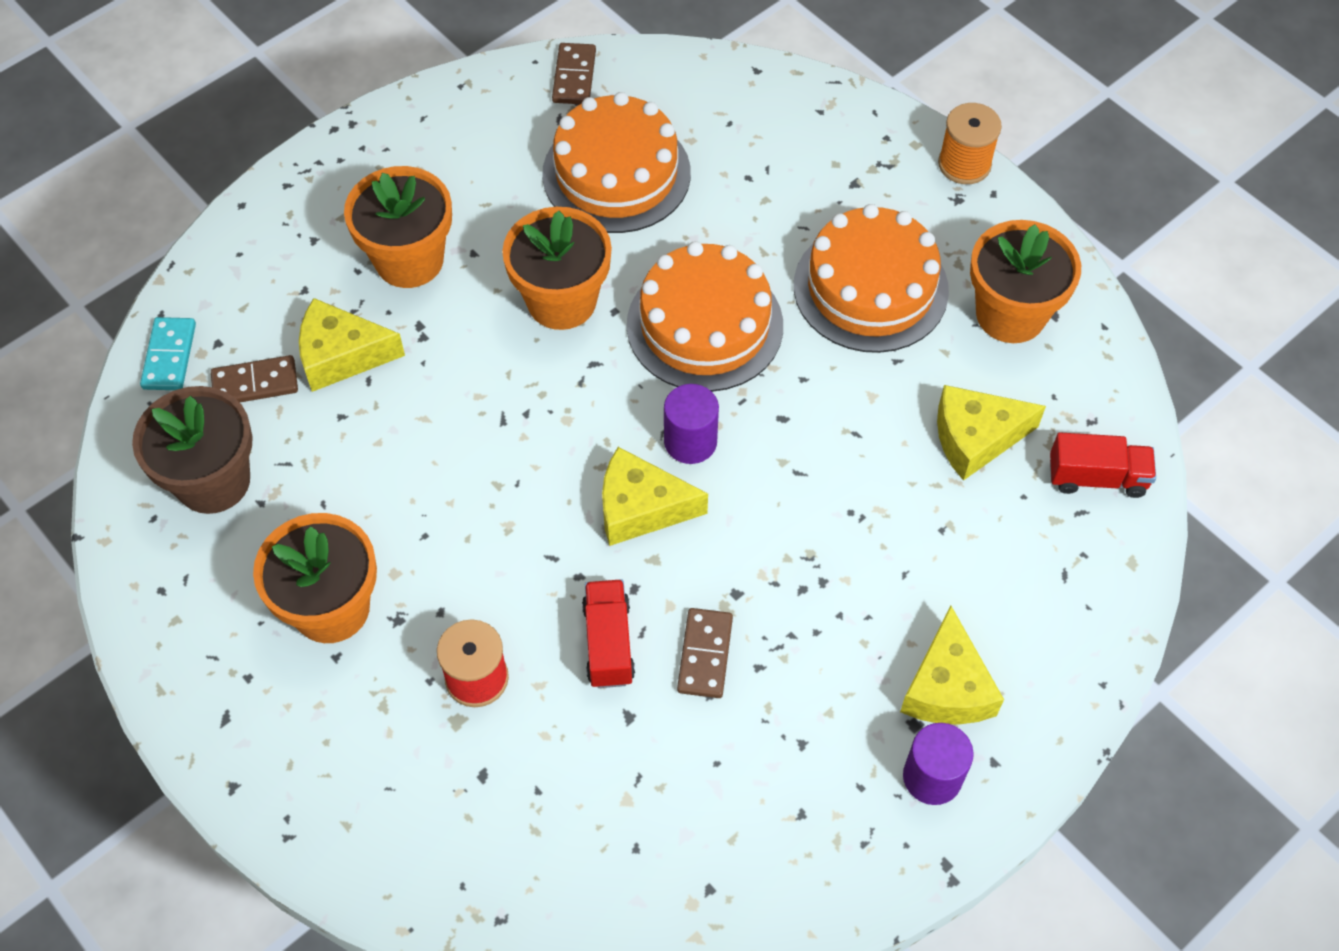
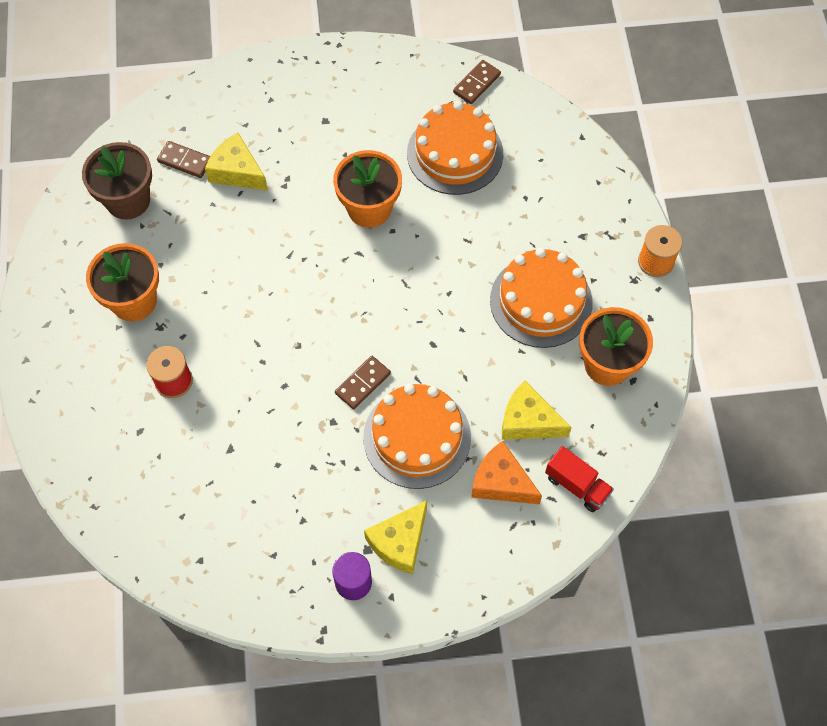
camera: 35 degrees right, 5 degrees up
(169, 356) = (155, 122): turquoise domino -> none
(409, 260) = (309, 139): orange flower pot -> none
(608, 643) = (249, 405): red truck -> none
(640, 508) = (321, 346): yellow cheese -> none
(690, 441) = (374, 326): purple cylinder -> none
(704, 325) = (433, 267): orange cake -> orange cake (417, 437)
(705, 655) = (291, 443): brown domino -> brown domino (363, 383)
(1006, 531) = (501, 482): none -> orange cheese

